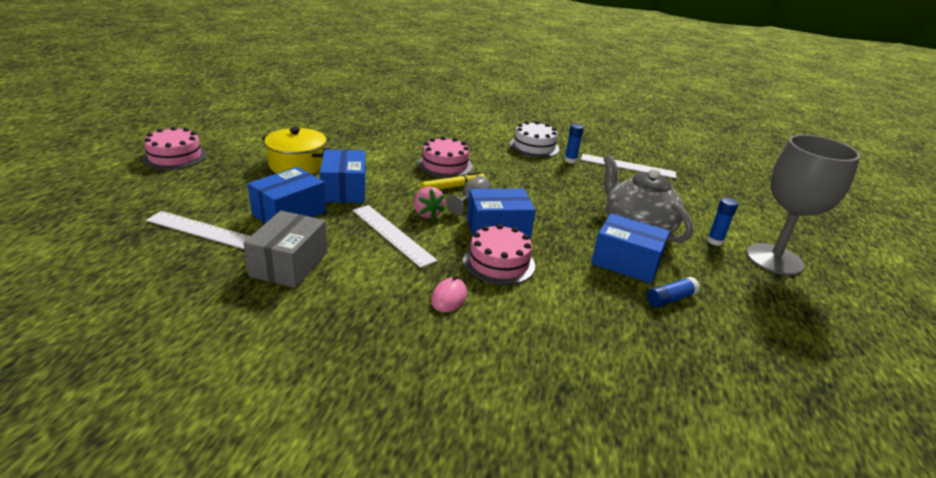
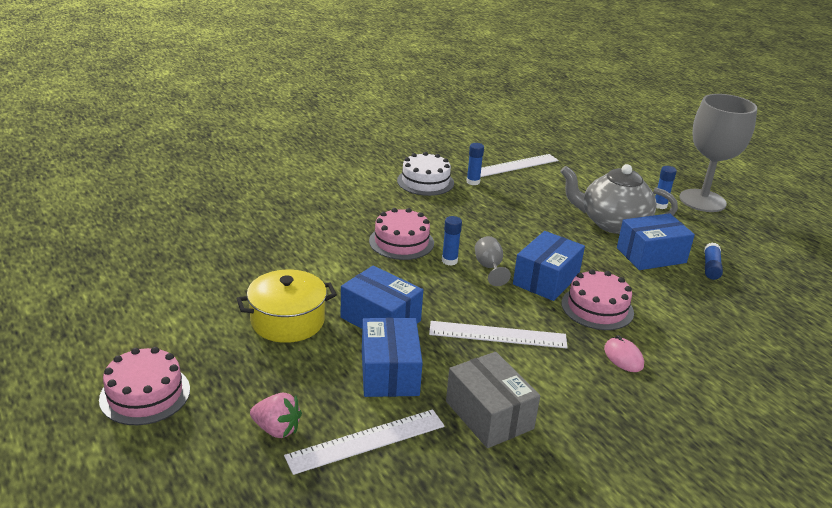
camera: 45 degrees left, 0 degrees up
(427, 214) = (482, 299): pink strawberry -> pink strawberry (277, 429)
(453, 187) = (449, 261): yellow marker -> blue glue stick

